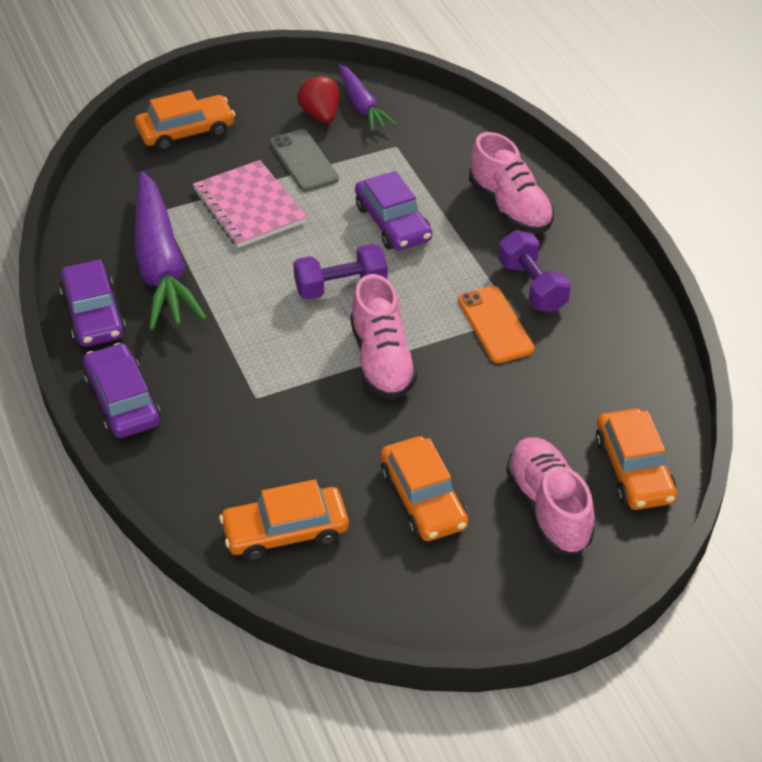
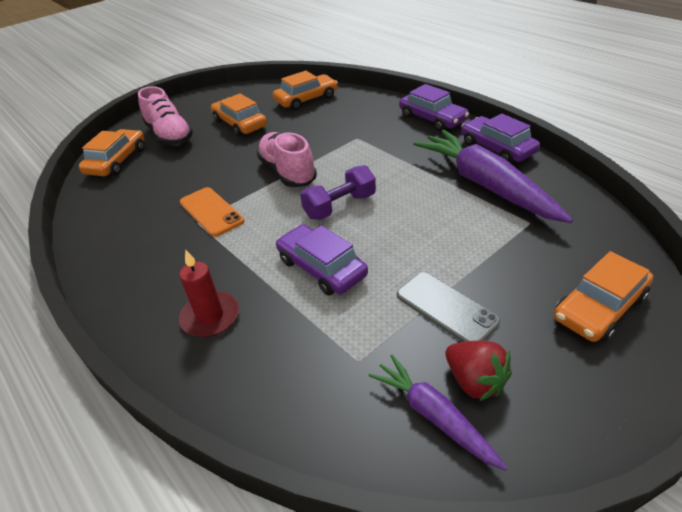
camera: 165 degrees right, 5 degrees down
(249, 206) = (460, 246): pink notebook -> none
(510, 207) = (210, 316): pink shoe -> red candle
(532, 286) = (183, 246): purple dumbbell -> none
(633, 469) = (117, 161): orange car -> orange car turned 45 degrees clockwise

